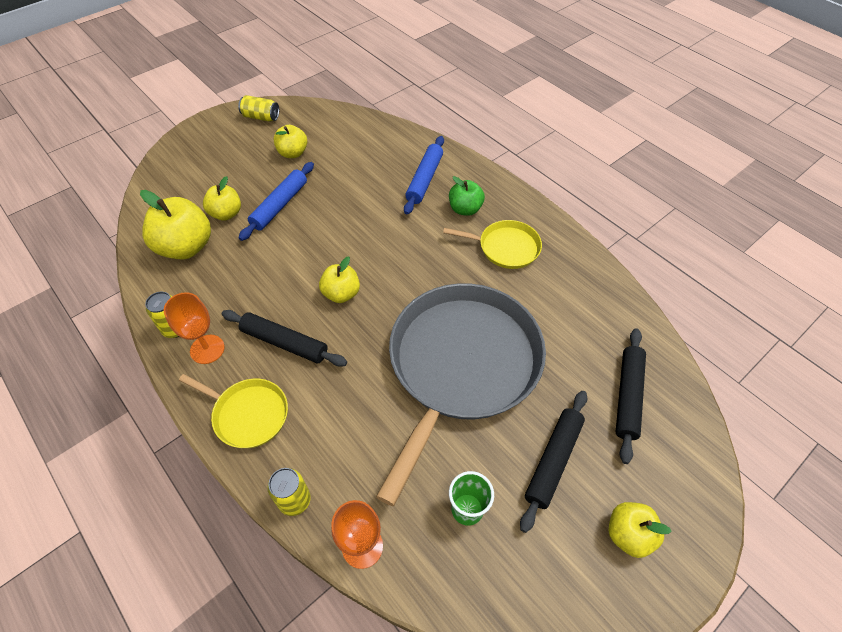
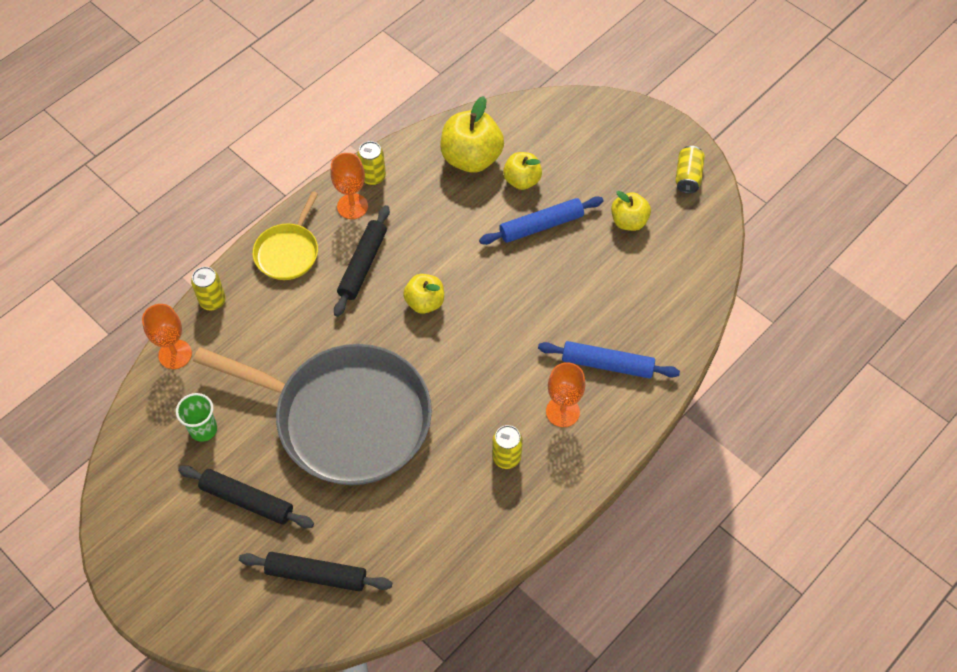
camera: 85 degrees right, 5 degrees up
(280, 205) = (541, 225): blue rolling pin -> blue rolling pin turned 45 degrees counterclockwise
(465, 209) = (562, 412): green apple -> orange goblet
(505, 247) = (506, 457): yellow pan -> yellow can
(628, 534) = (179, 561): yellow apple -> none

